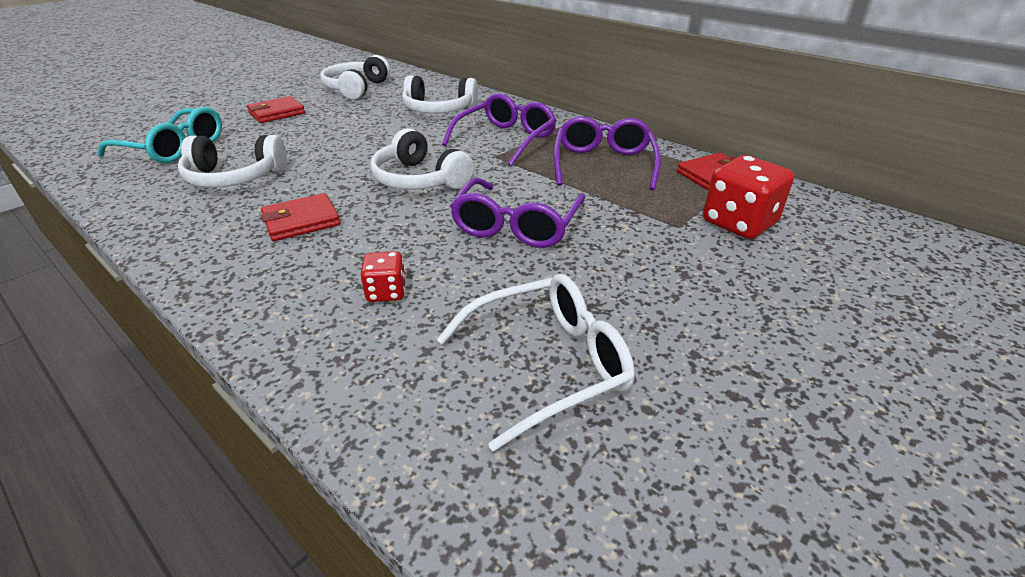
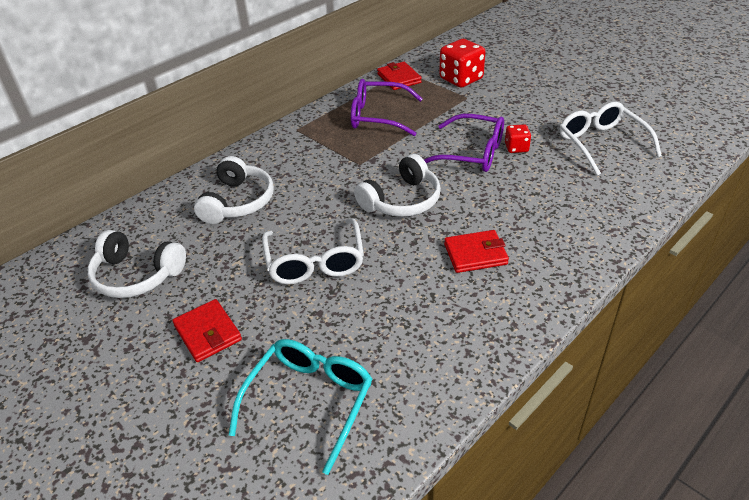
camera: 85 degrees left, 5 degrees up
(234, 177) = (394, 319): white headphones -> none
(301, 221) = (475, 254): red wallet -> red wallet turned 75 degrees counterclockwise
(337, 143) = (315, 262): none -> white glasses
(386, 292) = (557, 199): red dice -> red dice (516, 148)
(506, 139) = (324, 159): purple glasses -> none

